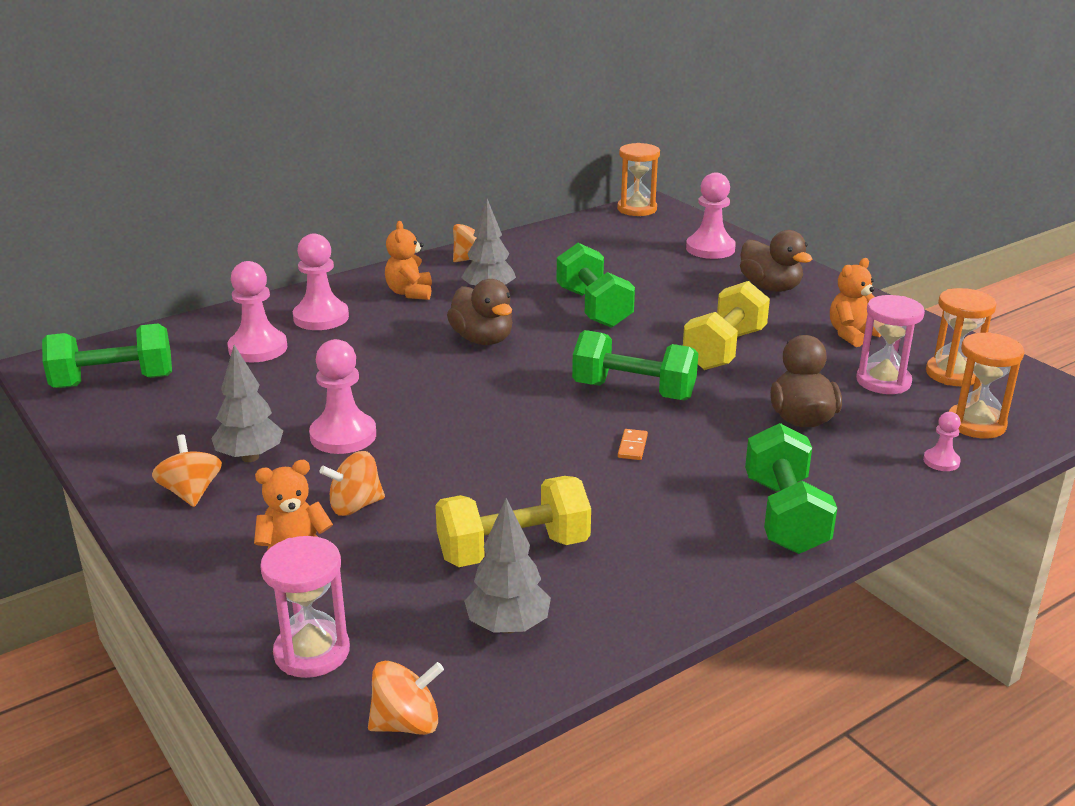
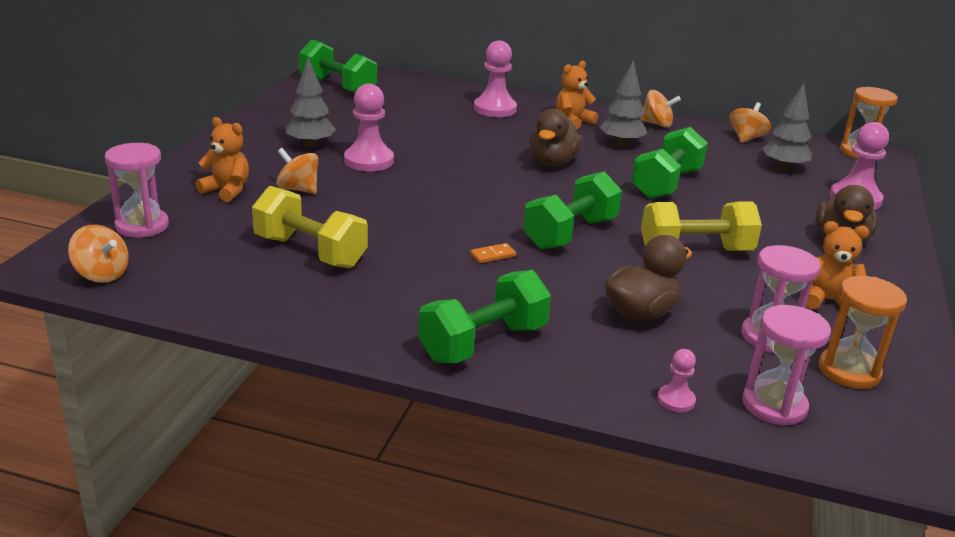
camera: 50 degrees right, 0 degrees up
(191, 493) = (256, 143): orange spinning top -> orange spinning top (746, 138)
(258, 348) = (430, 106): pink pawn -> none
(508, 626) = (225, 276): grey tree -> grey tree (783, 167)
(633, 391) = (570, 233): green dumbbell -> green dumbbell turned 60 degrees clockwise
(976, 424) = (774, 405): orange hourglass -> pink hourglass

